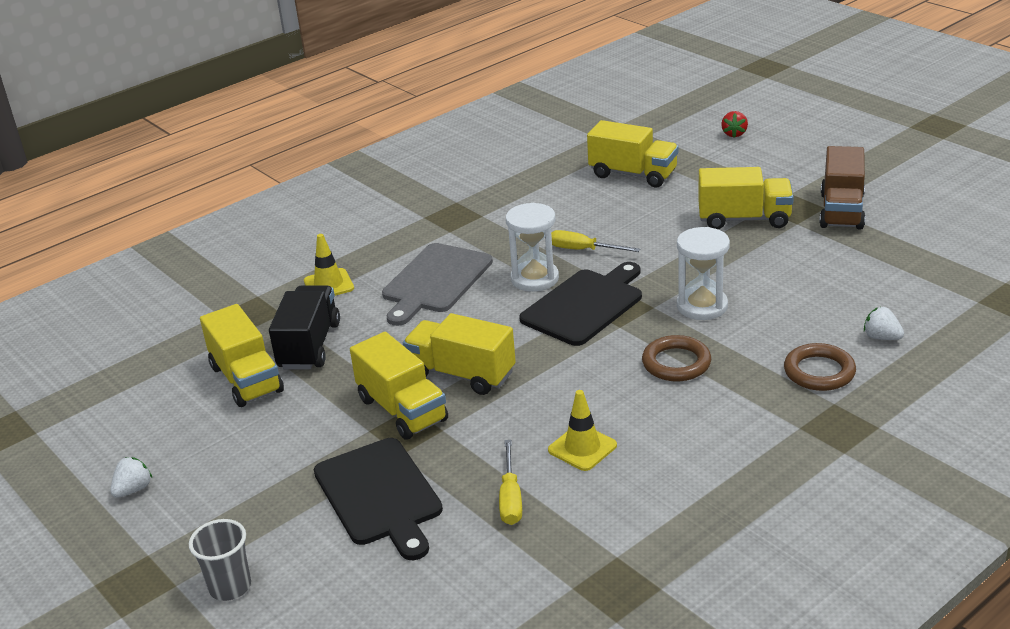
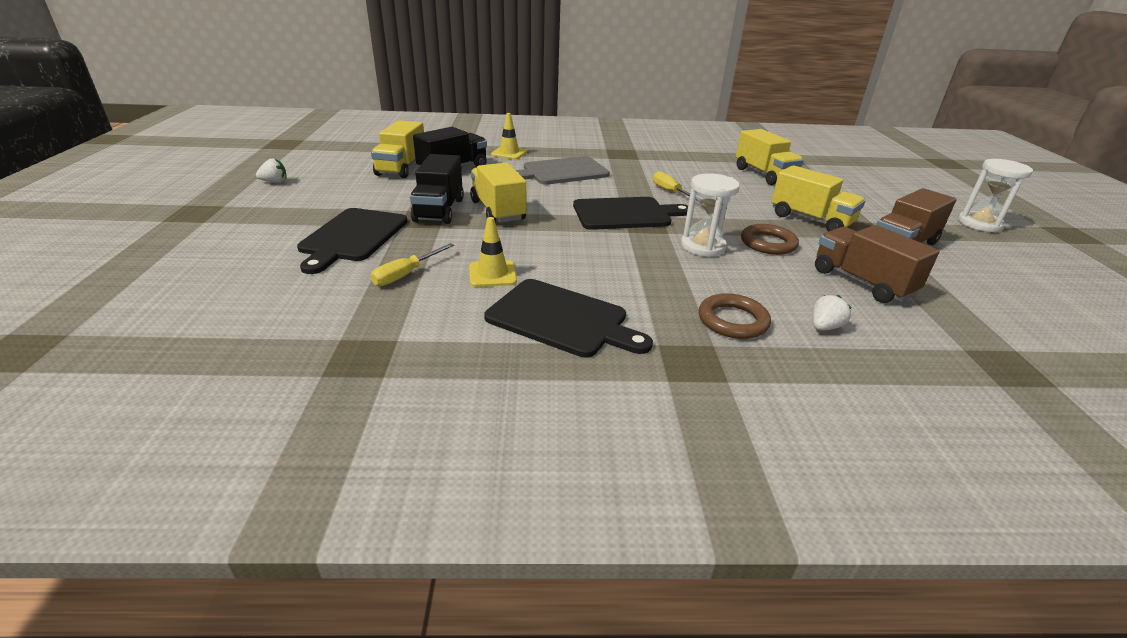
camera: 35 degrees right, 0 degrees up
(230, 587) = (217, 235): grey cup -> none
(402, 410) = (439, 210): yellow truck -> black truck
(534, 279) = (618, 192): white hourglass -> white hourglass (979, 224)
(676, 363) = (632, 265): brown ring -> brown ring (768, 243)
(704, 453) = (561, 319): none -> black cutting board
(734, 134) = (871, 182): red strawberry -> none
(857, 274) = (862, 282): none -> brown truck
(881, 337) = (824, 327): white strawberry -> white strawberry turned 60 degrees clockwise

